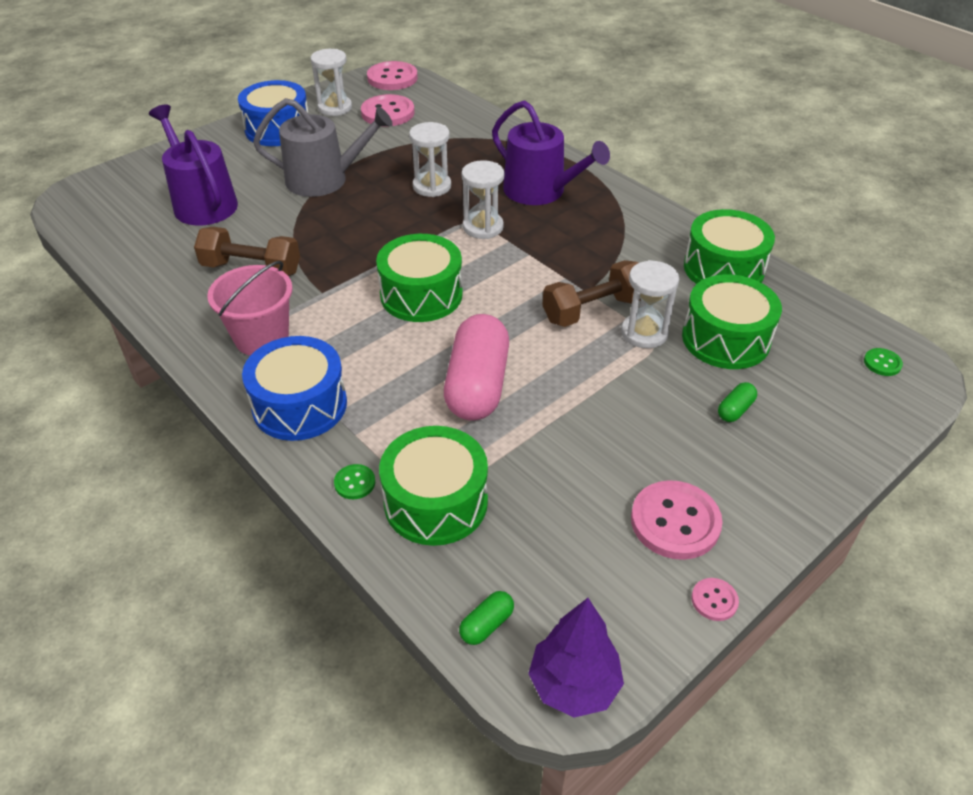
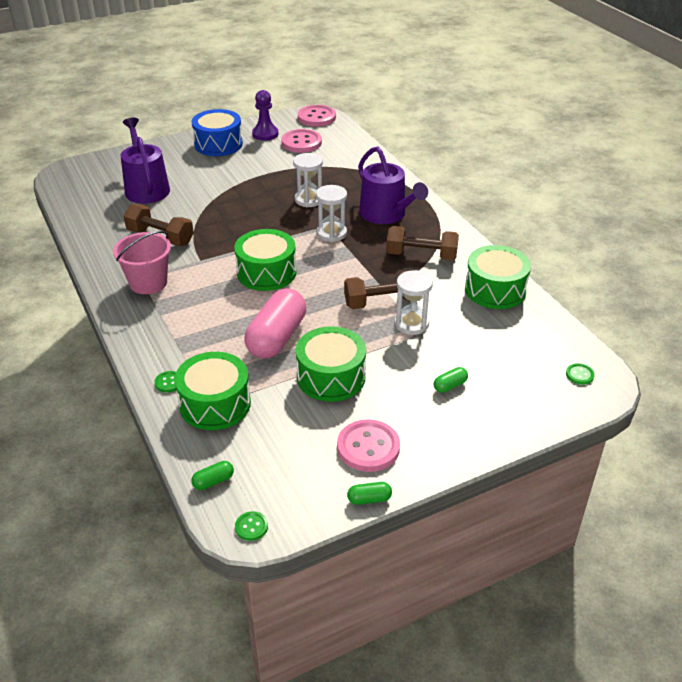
camera: 15 degrees right, 5 degrees down
(300, 405) = (154, 329): blue drum -> none
(324, 179) = (235, 184): grey watering can -> none
(335, 108) = (265, 134): white hourglass -> purple pawn
(574, 685) = (251, 527): purple tree -> green button
(611, 238) = (421, 255): none -> brown dumbbell
(714, 600) = (369, 499): pink button -> green capsule
(725, 339) = (469, 338): green drum -> green drum (331, 377)

